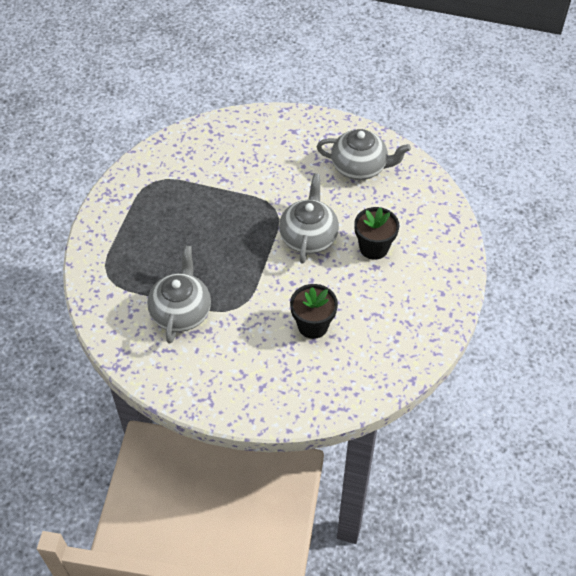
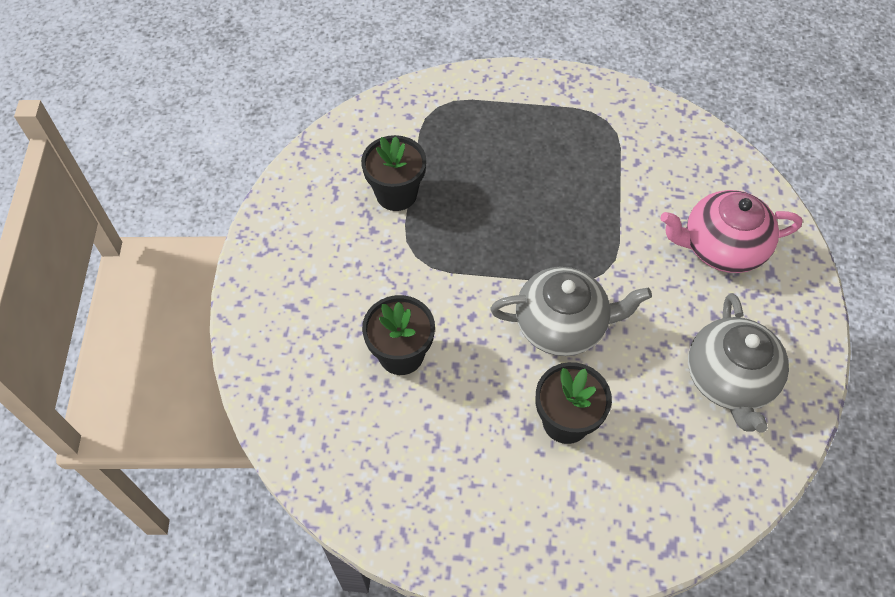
camera: 80 degrees right, 5 degrees up
(181, 312) = (396, 194): grey teapot -> black flower pot
(270, 148) = (721, 247): none -> pink teapot

